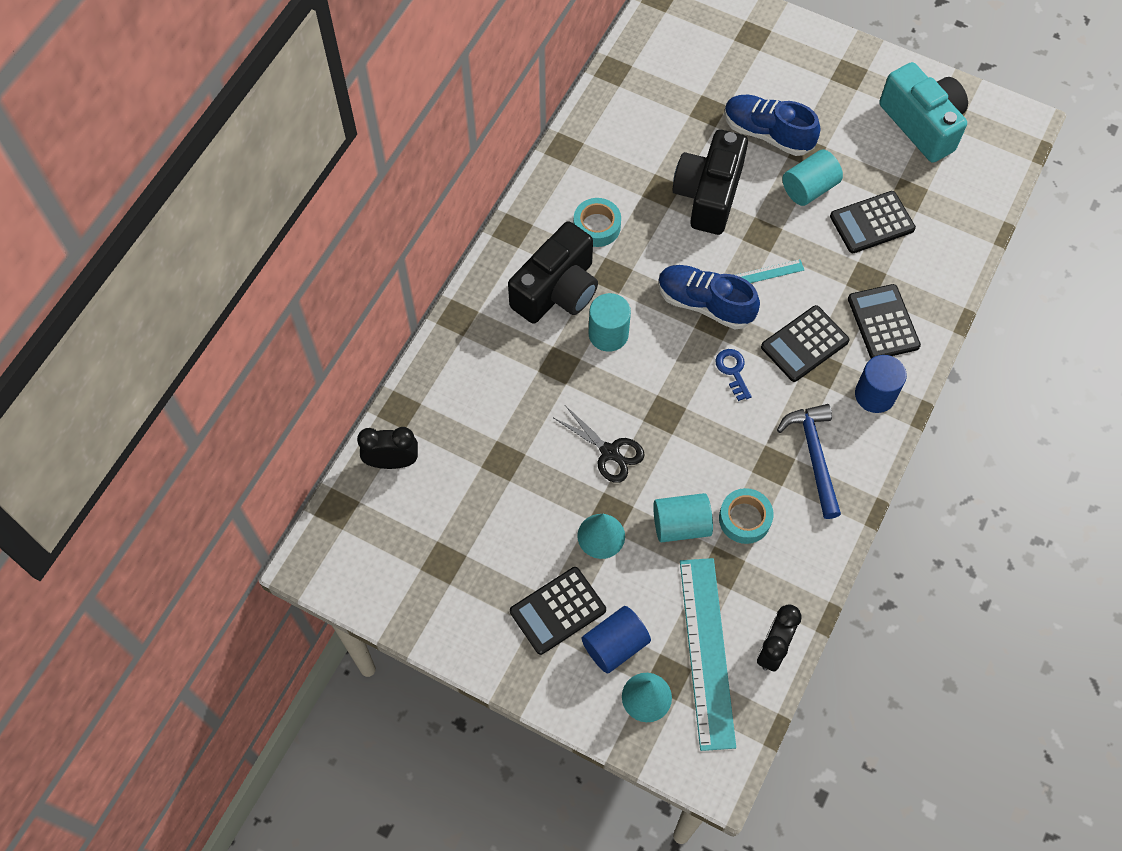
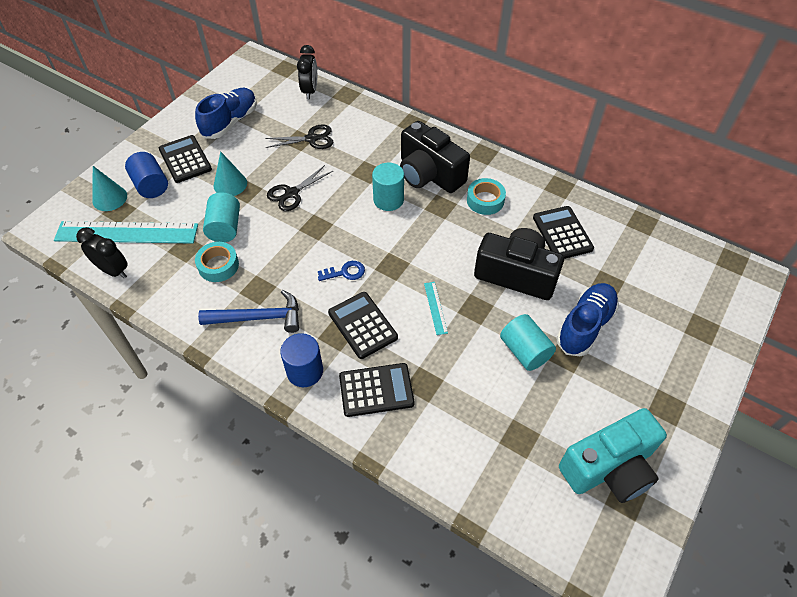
camera: 95 degrees right, 10 degrees down
(500, 443) = (311, 139): none -> black scissors
(705, 304) = (409, 261): blue shoe -> blue shoe (230, 122)
(872, 223) = (485, 398): black calculator -> black calculator (562, 233)

